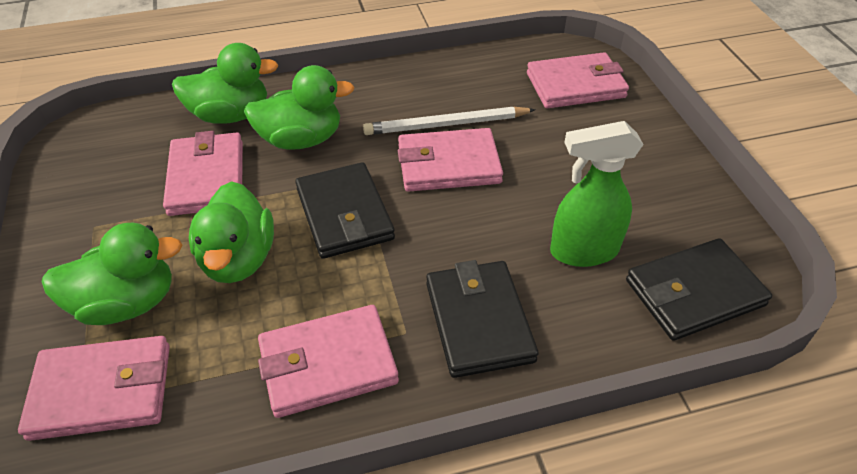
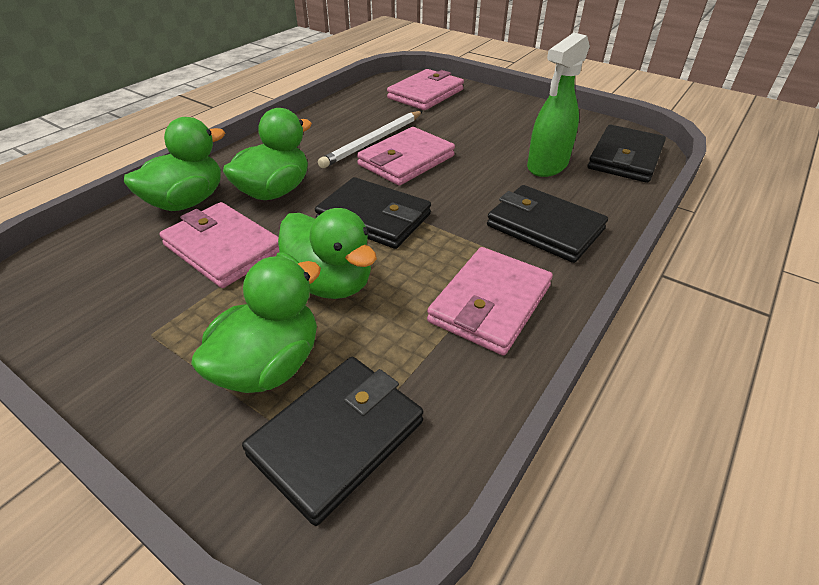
camera: 40 degrees left, 5 degrees down
(102, 391) = (337, 438): pink wallet -> black wallet

